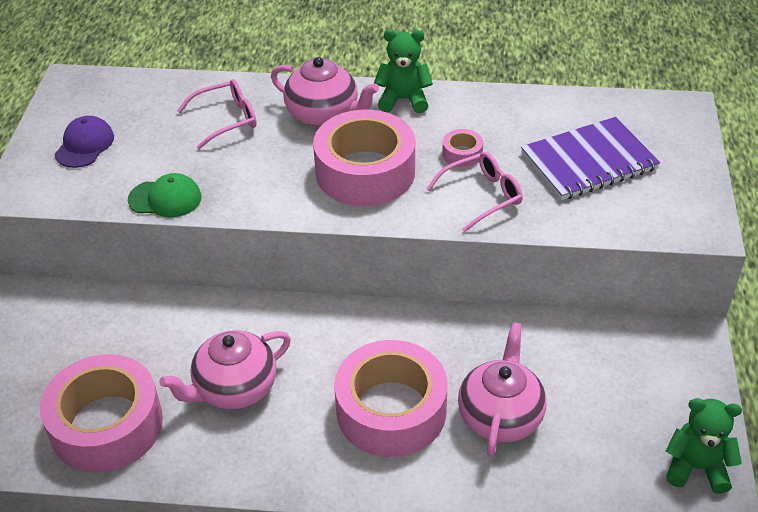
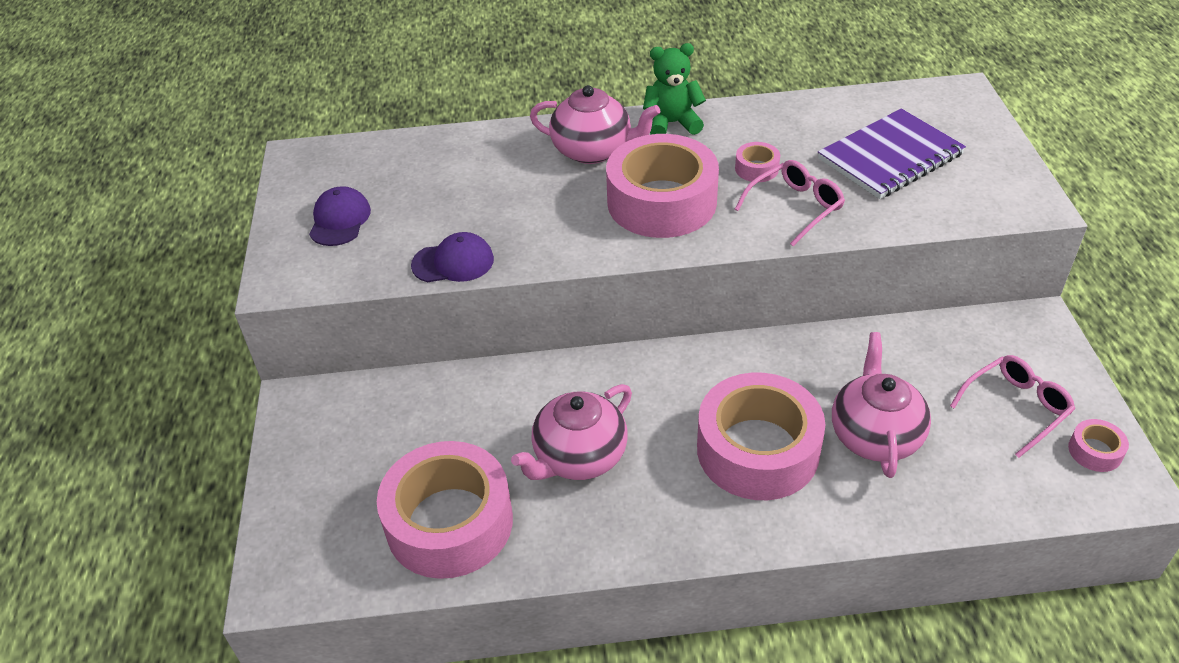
camera: 10 degrees left, 0 degrees up
(165, 198) = (453, 262): green cap -> purple cap
(226, 119) = (489, 170): pink glasses -> pink glasses (1016, 407)
(696, 467) = (1095, 451): green teddy bear -> pink tape

